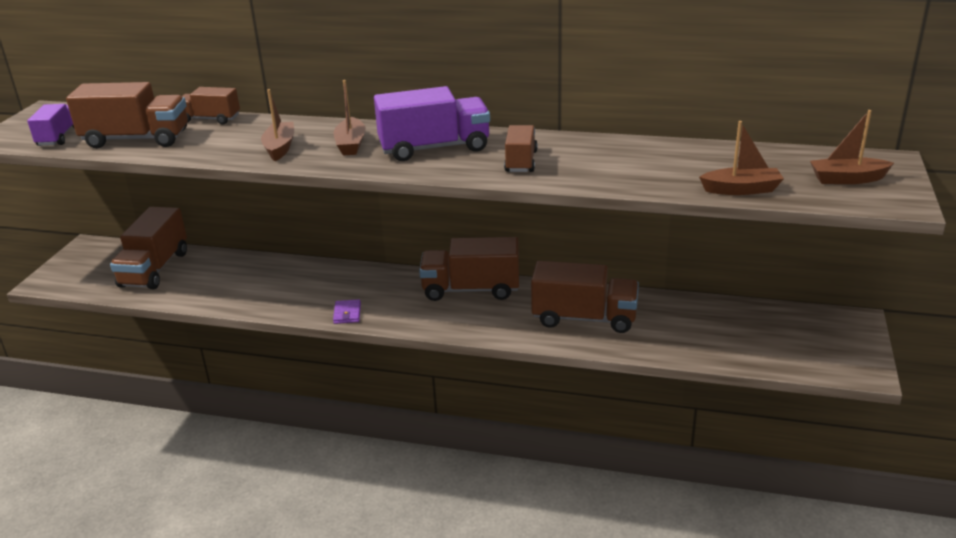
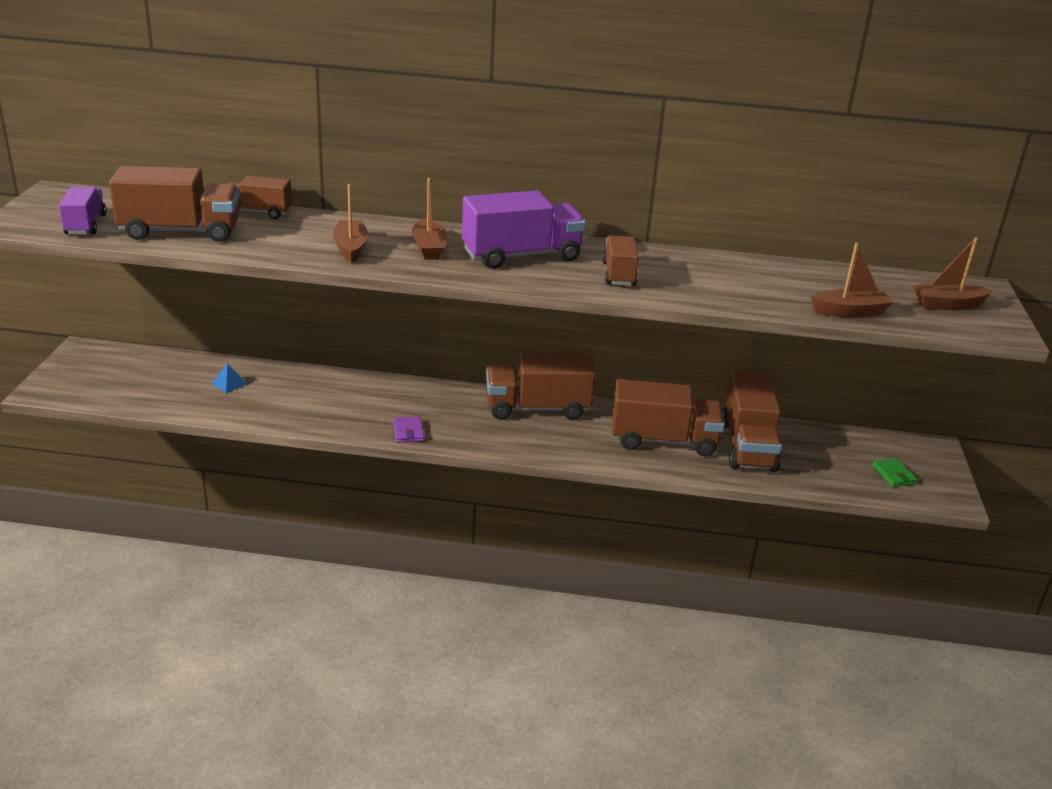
camera: 10 degrees left, 0 degrees up
(155, 269) = (173, 378): brown truck -> brown truck (748, 446)
(201, 272) = (229, 383): none -> blue pyramid
(808, 349) = (893, 475): none -> green wallet

